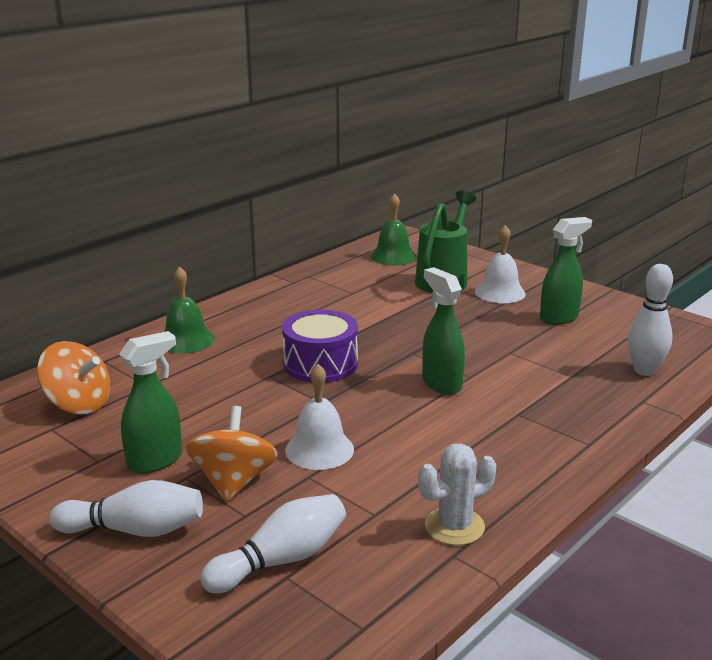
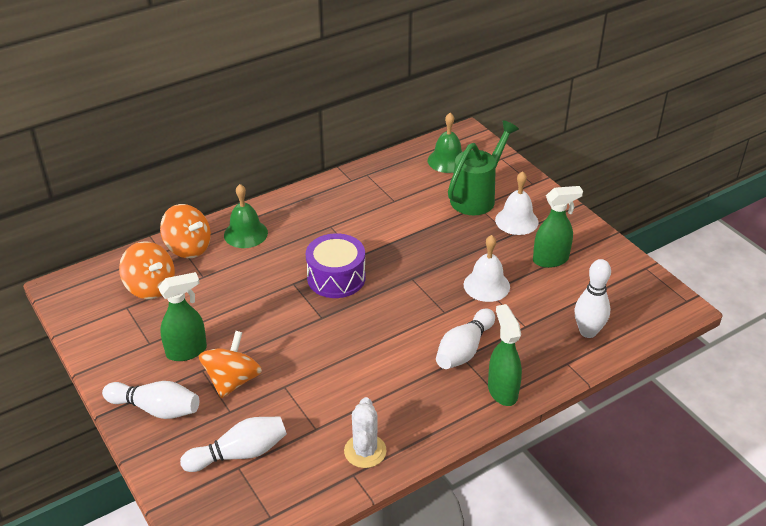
camera: 15 degrees right, 15 degrees up
(116, 361) = (188, 247): none -> orange spinning top
(319, 449) = (302, 363): white bell -> white bell (486, 285)
(441, 384) = (419, 315): green spray bottle -> green spray bottle (502, 391)
(454, 526) = (365, 451): white cactus -> white cactus turned 75 degrees counterclockwise
(515, 406) = (464, 350): none -> white bowling pin

